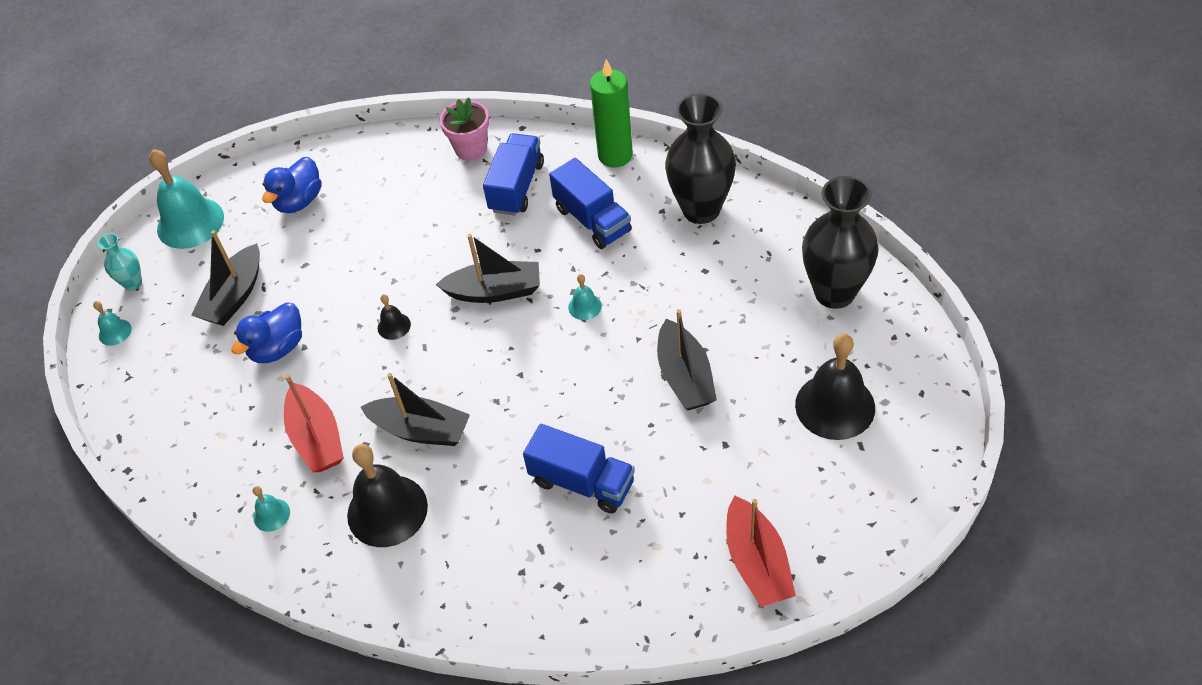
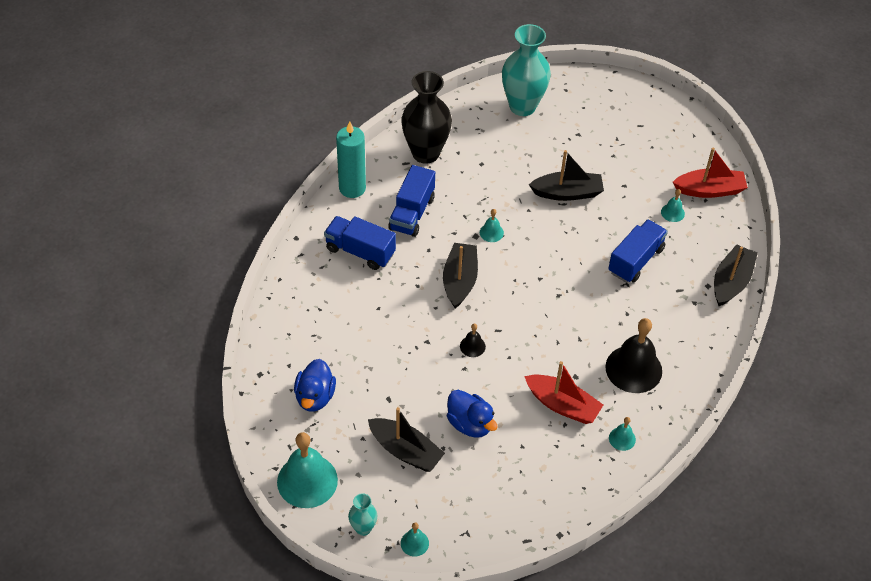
camera: 85 degrees left, 0 degrees up
(299, 201) = (315, 397): blue duck -> blue duck turned 60 degrees clockwise
(317, 438) = (562, 405): red boat -> red boat turned 45 degrees clockwise
(421, 430) = (572, 341): black boat -> black boat (731, 282)
(471, 149) = (305, 273): pink flower pot -> none
(592, 220) = (412, 213): blue truck -> blue truck turned 135 degrees clockwise
(615, 155) = (352, 188): green candle -> turquoise candle
(691, 517) = (672, 212): none -> turquoise bell
(834, 293) = (522, 106): black vase -> turquoise vase
(835, 406) = (609, 129): black bell -> none

